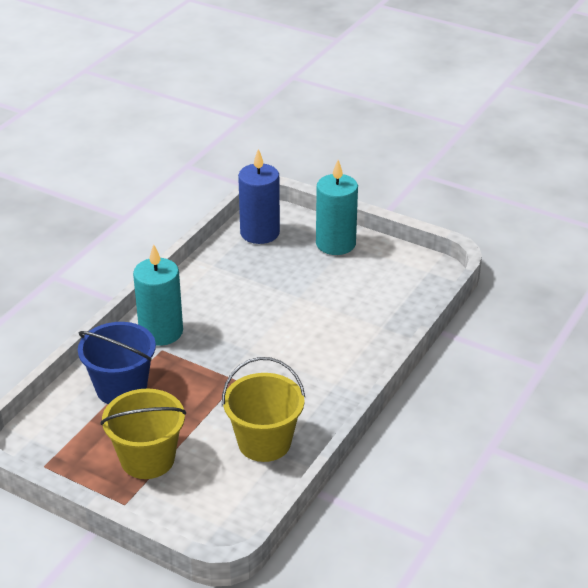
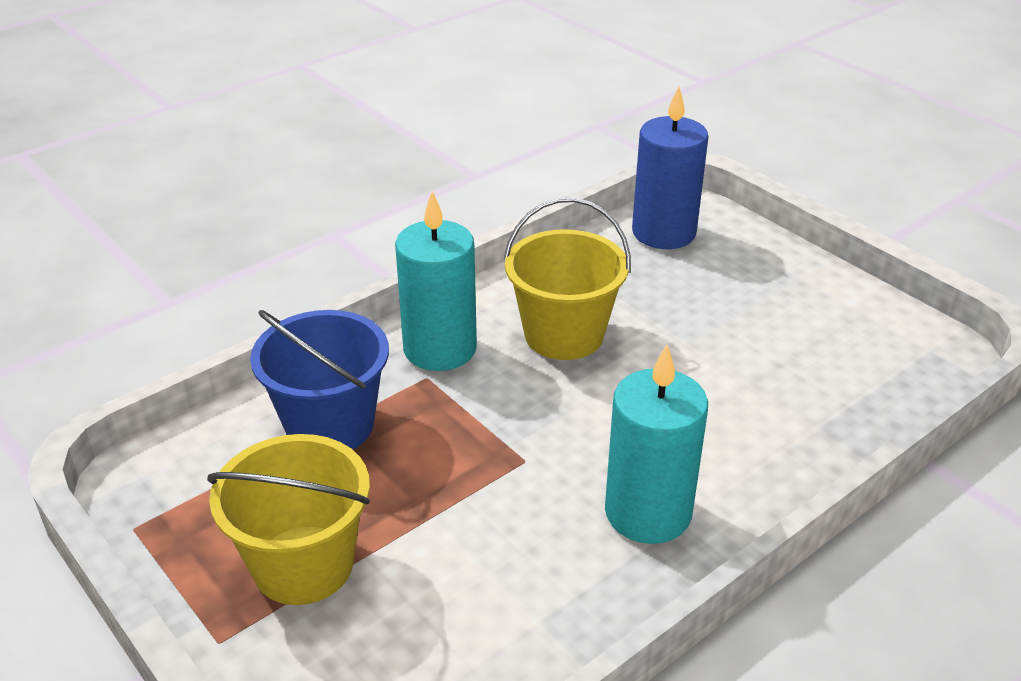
camera: 20 degrees right, 0 degrees up
(264, 442) = (520, 591): yellow bucket -> yellow bucket (564, 335)
(335, 244) = (781, 272): turquoise candle -> turquoise candle (648, 512)

